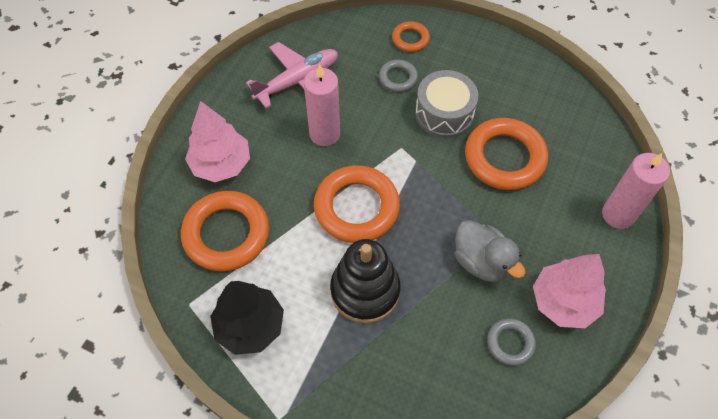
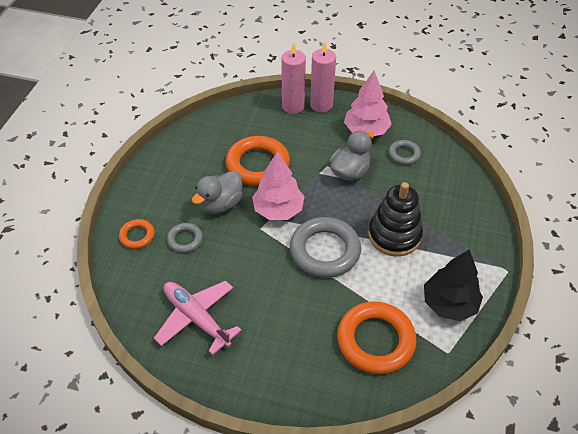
camera: 100 degrees left, 10 degrees down
(221, 164) = (305, 363): pink tree -> pink tree (278, 210)
(324, 134) = (255, 285): pink candle -> pink candle (321, 105)
(356, 207) = (325, 251): orange ring -> grey ring
(444, 114) = (220, 204): grey drum -> grey duck

